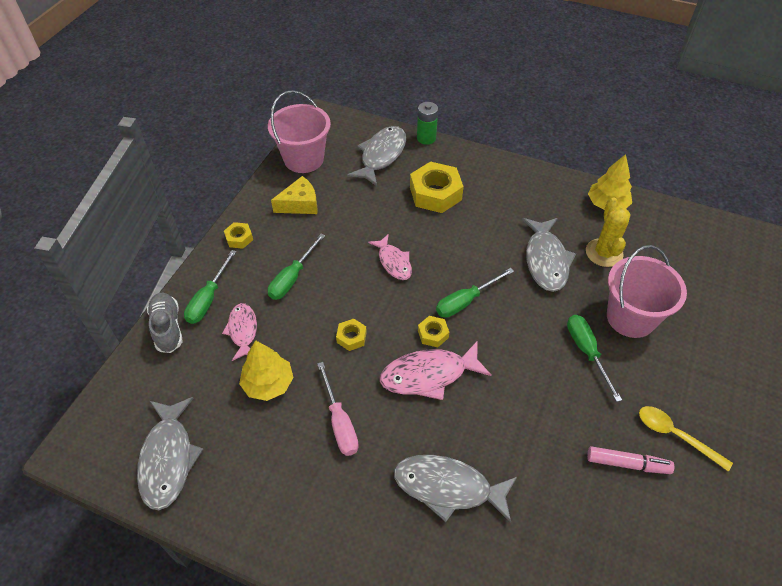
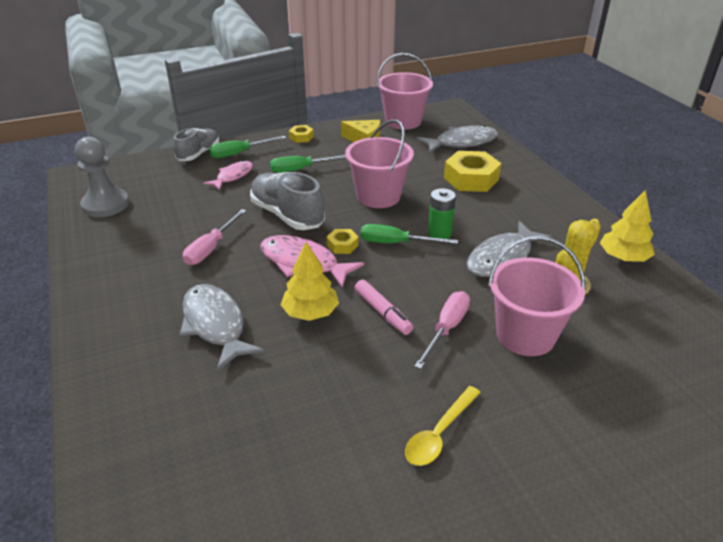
camera: 45 degrees right, 15 degrees down
(168, 459) = (105, 204): grey fish -> grey pawn
(268, 384) = (205, 206): yellow tree -> yellow tree (310, 312)
(351, 337) = (287, 215): yellow nut -> grey shoe
(393, 262) = (378, 196): pink fish -> pink bucket
(426, 138) = (513, 149): green battery -> green battery (439, 234)
(586, 352) = (446, 329): green screwdriver -> pink screwdriver
(627, 463) = (364, 415): pink marker -> pink marker (382, 312)
(675, 435) = (439, 433): yellow spoon -> yellow spoon turned 135 degrees counterclockwise

